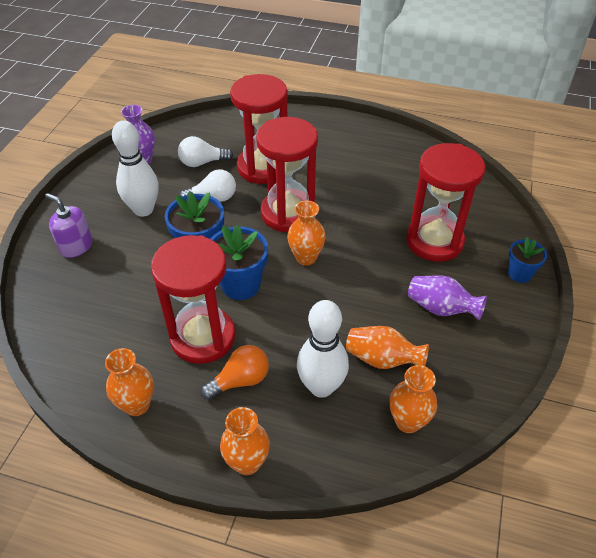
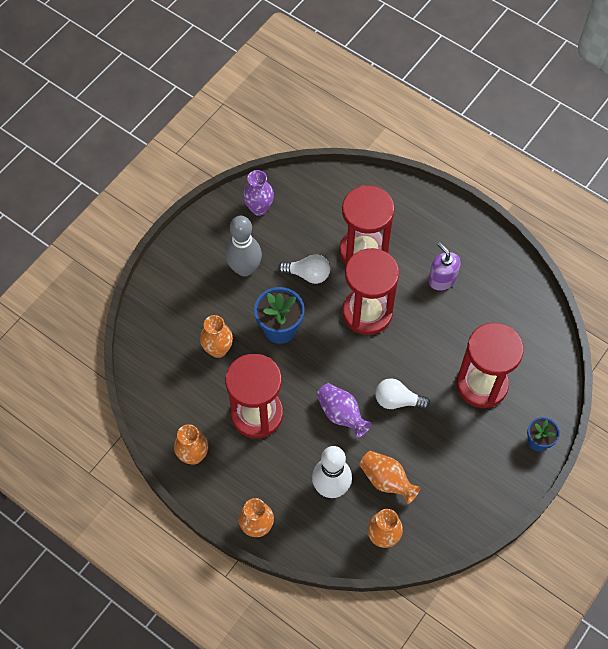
camera: 20 degrees right, 15 degrees up
(76, 246) = (180, 291): purple soap dispenser -> purple soap dispenser (442, 279)
(143, 210) = (245, 269): white bowling pin -> grey bowling pin
(202, 162) = (311, 228): white light bulb -> white light bulb (397, 400)
(240, 285) = (302, 375): blue flower pot -> none
(240, 380) = (273, 461): orange light bulb -> none
(306, 257) = (364, 365): orange vase -> orange vase (218, 349)
(441, 308) = (454, 452): purple vase -> purple vase (341, 414)

